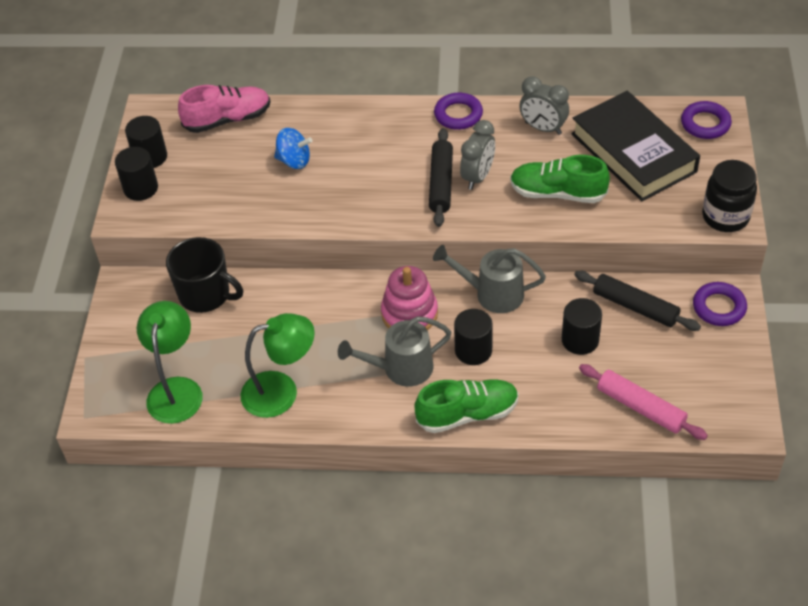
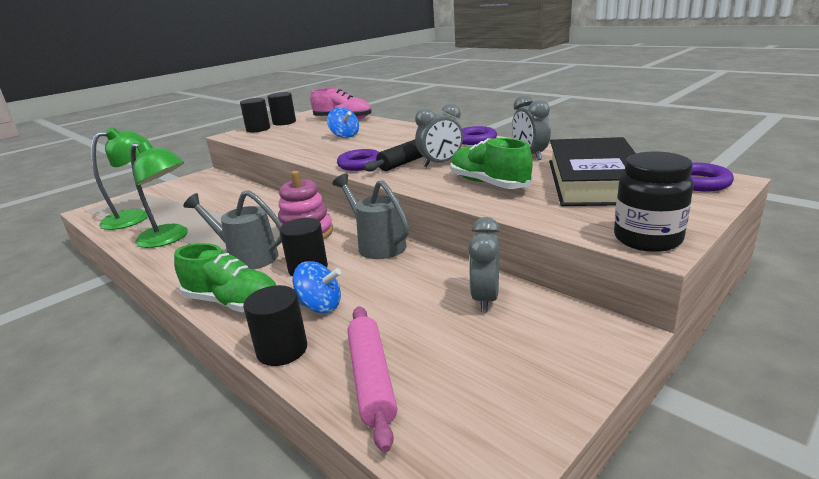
camera: 40 degrees right, 25 degrees down
(205, 295) = (227, 188): black mug -> none
(536, 378) = (320, 306): none -> blue spinning top
(580, 340) = (398, 299): black cylinder -> black cylinder (282, 350)
(635, 306) = (485, 299): black rolling pin -> grey clock
(719, 307) = (581, 338): purple ring -> purple ring (360, 164)

